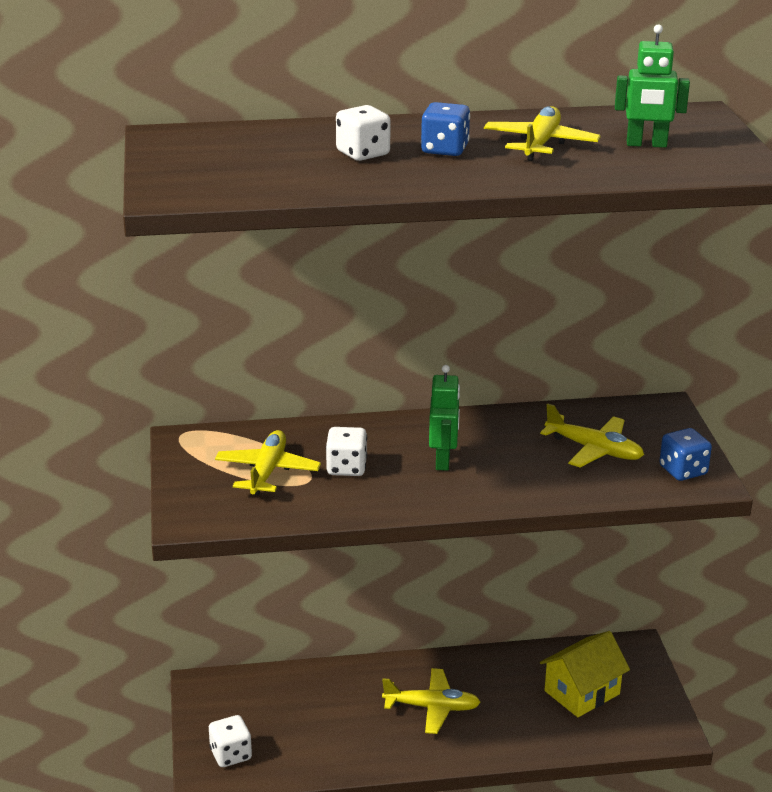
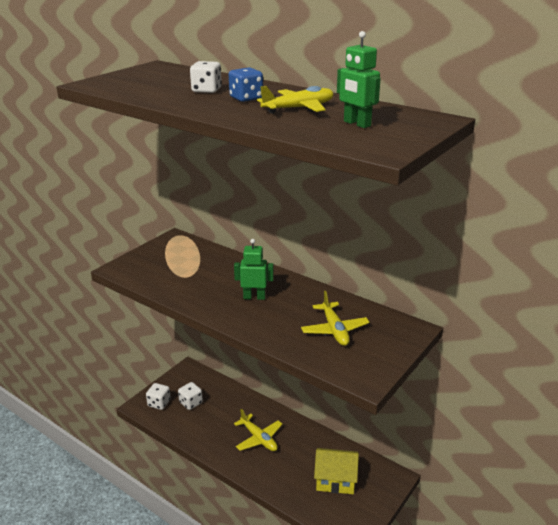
camera: 45 degrees right, 0 degrees up
(267, 471) = (179, 265): yellow plane -> none
(346, 468) = (210, 279): white dice -> white dice (191, 403)
(443, 461) = (254, 297): green robot -> green robot turned 135 degrees counterclockwise
(683, 471) = (363, 366): blue dice -> none

